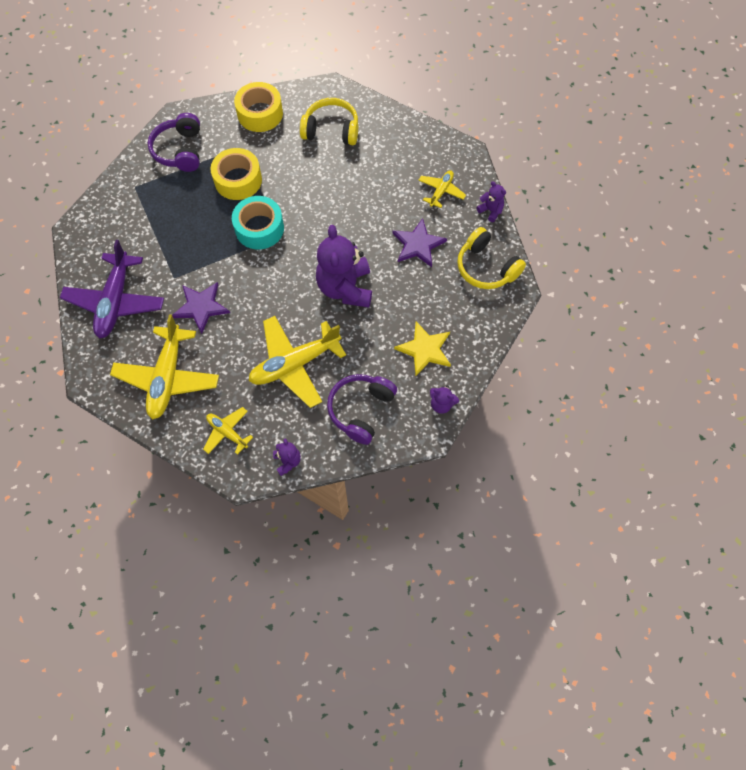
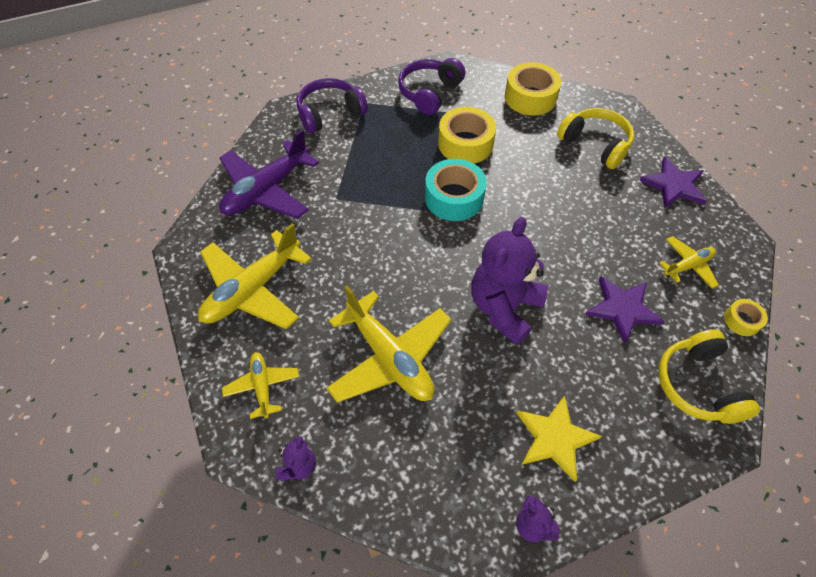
camera: 35 degrees right, 10 degrees down
(201, 307) = (339, 240): purple star -> purple star (674, 185)
(295, 364) = (389, 357): yellow plane -> yellow plane turned 135 degrees counterclockwise
(361, 410) = (426, 462): purple headphones -> purple headphones (330, 113)
(490, 211) = (741, 321): purple teddy bear -> yellow tape

